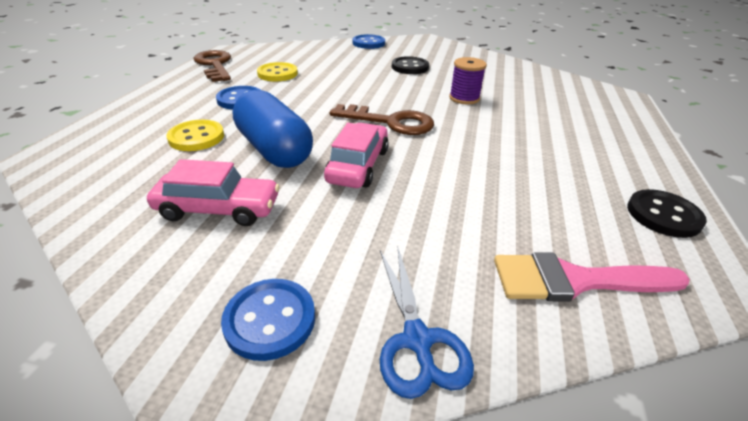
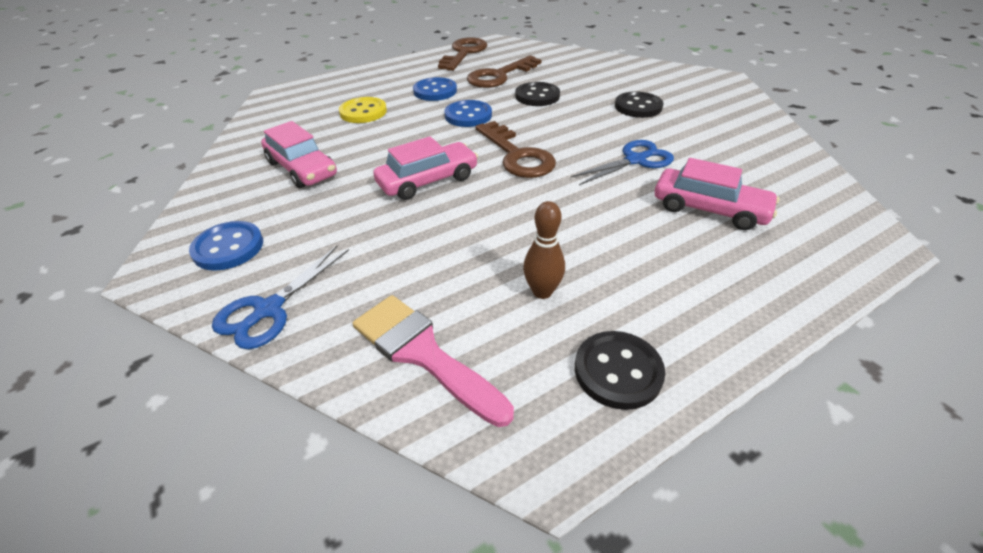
camera: 45 degrees right, 5 degrees up
(274, 150) = (394, 142): blue capsule -> none
(277, 74) = (499, 76): yellow button -> brown key
(333, 79) = (537, 96): none -> black button
(368, 43) = (641, 66): blue button -> blue button (468, 115)
(464, 98) = (635, 160): purple spool -> blue scissors
(544, 110) = (709, 209): none -> pink car
(558, 197) = (542, 291): none -> brown bowling pin

